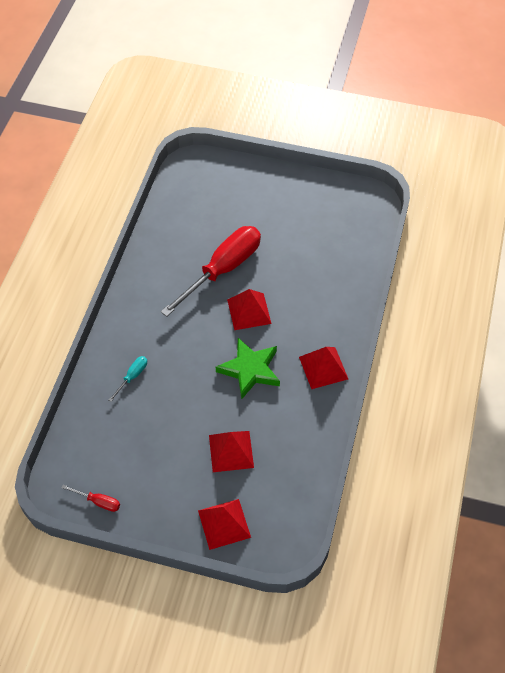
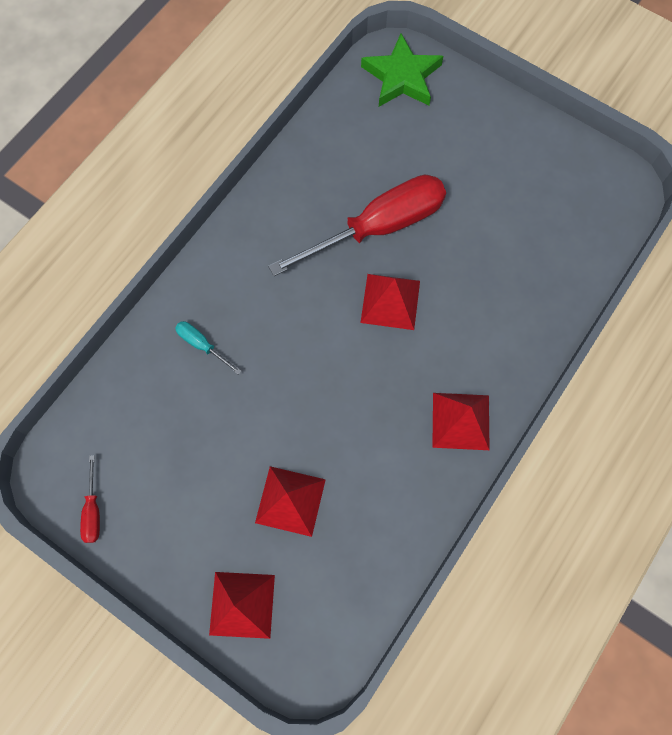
camera: 20 degrees right, 15 degrees up
(98, 501) = (93, 510): red screwdriver -> red screwdriver turned 45 degrees clockwise
(132, 376) = (202, 345): turquoise screwdriver -> turquoise screwdriver turned 105 degrees counterclockwise
(250, 370) = (360, 389): green star -> green star (402, 77)

